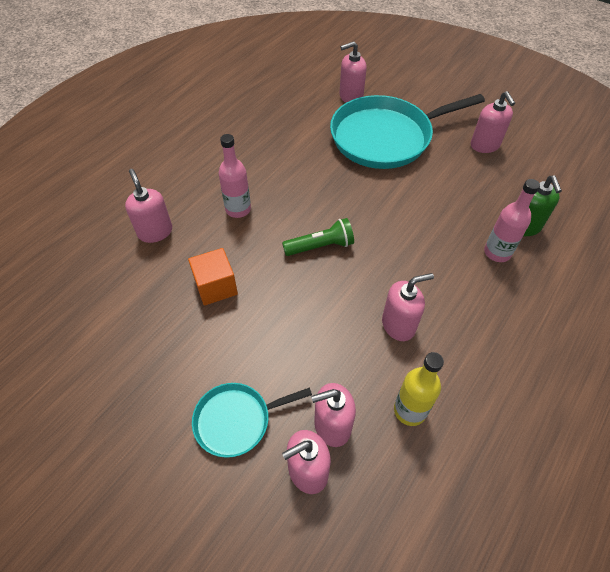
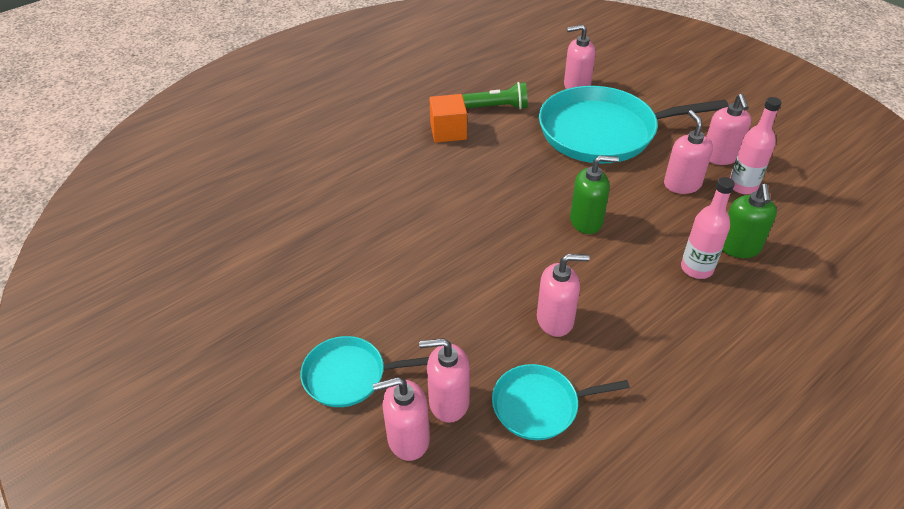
camera: 15 degrees right, 10 degrees down
(155, 232) = (322, 185): pink soap dispenser -> pink soap dispenser (682, 184)
(216, 286) = (368, 247): orange cube -> orange cube (448, 131)
(238, 209) = (415, 178): pink bottle -> pink bottle (742, 186)
(320, 246) = (493, 228): green flashlight -> green flashlight (497, 107)
(396, 225) = (586, 221): none -> green soap dispenser
(410, 410) = (539, 405): yellow bottle -> turquoise pan

